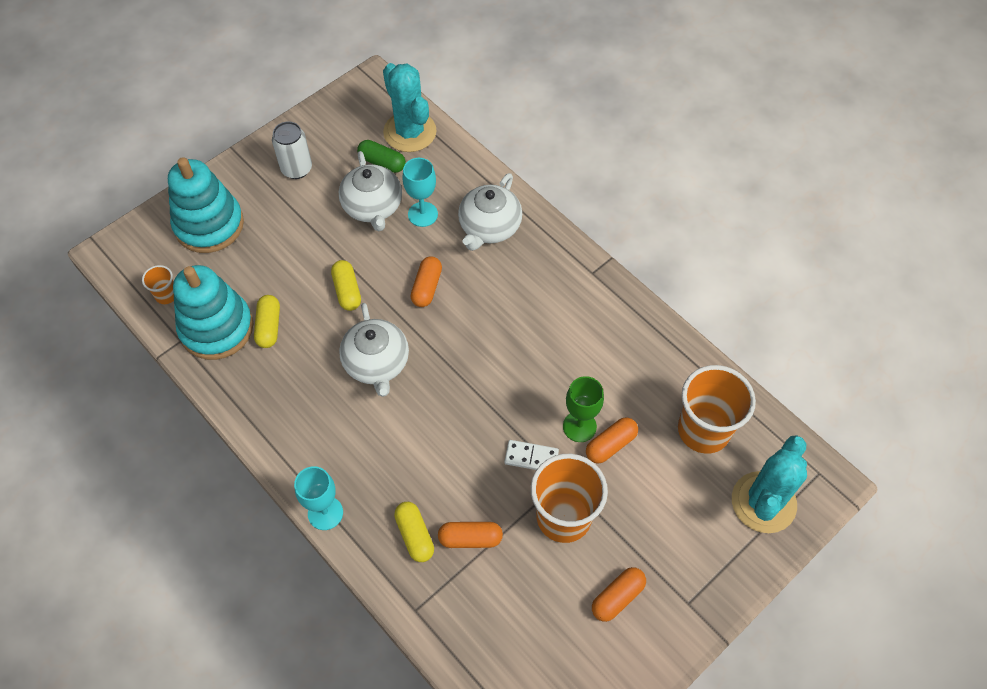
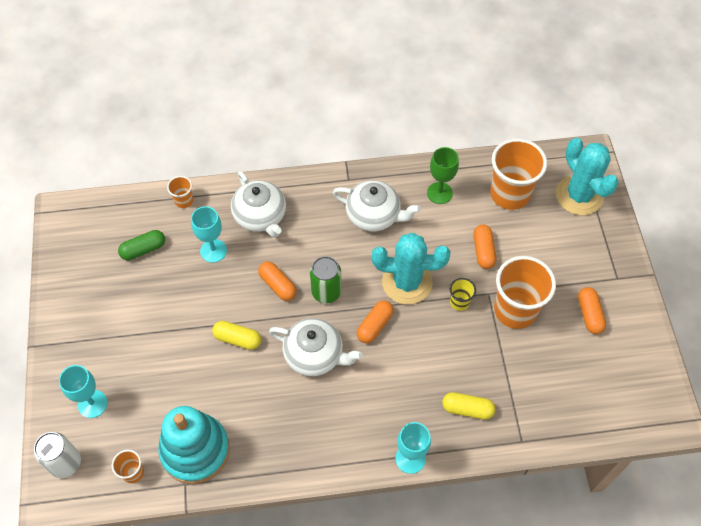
camera: 55 degrees left, 0 degrees up
(209, 225) = (92, 404): turquoise stacking toy -> turquoise goblet
(269, 326) = (225, 411): yellow capsule -> none
(296, 169) = (95, 310): white can -> white can (65, 463)
(373, 207) = (178, 279): white teapot -> white teapot (374, 215)
(410, 132) = (132, 215): turquoise cactus -> turquoise cactus (407, 282)
(450, 331) = (326, 292): none -> green can
(456, 159) = (184, 201): none -> orange cup
(470, 538) = (493, 375): orange capsule -> orange capsule (374, 325)
(531, 457) = (459, 302): white domino -> yellow cup
(579, 426) = (457, 260): green goblet -> green goblet (439, 193)

